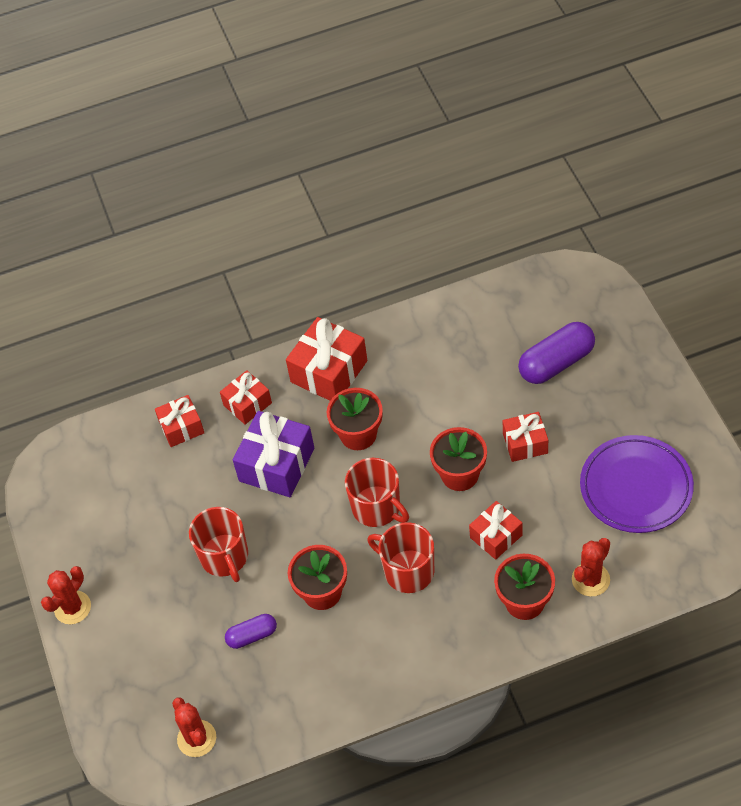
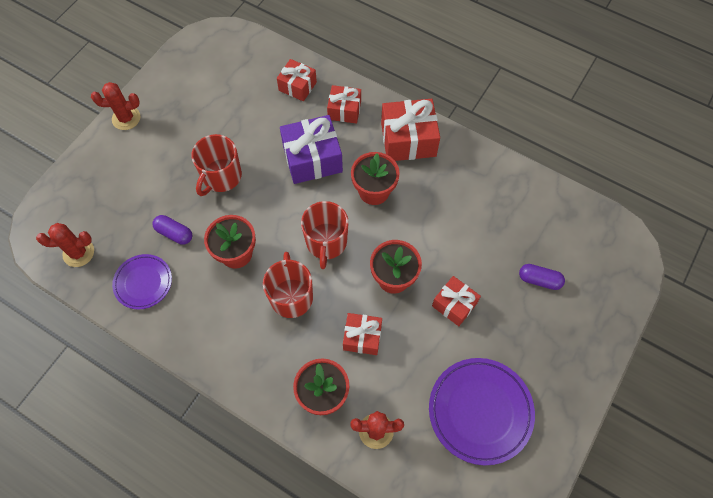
camera: 45 degrees right, 10 degrees up
(196, 738) = (78, 253): red cactus -> red cactus turned 60 degrees clockwise
(283, 694) = (143, 283): none -> purple plate
(556, 363) = (539, 280): purple capsule -> purple capsule, size x0.57

